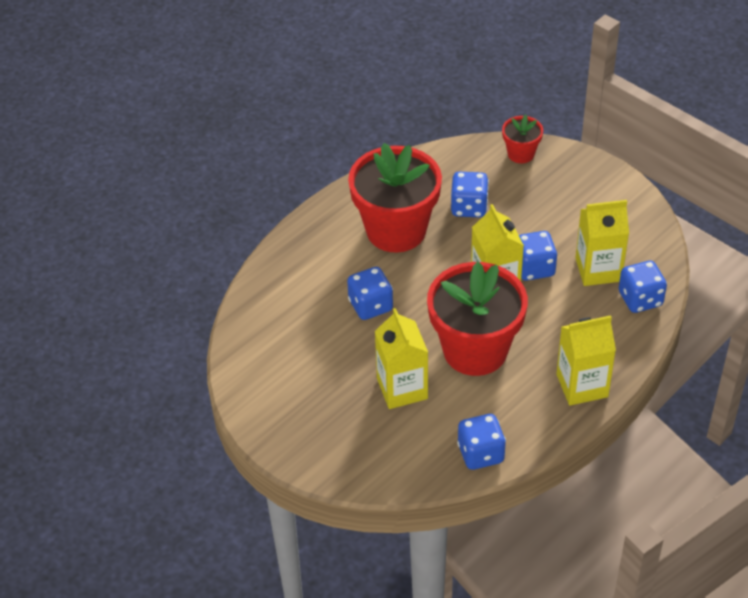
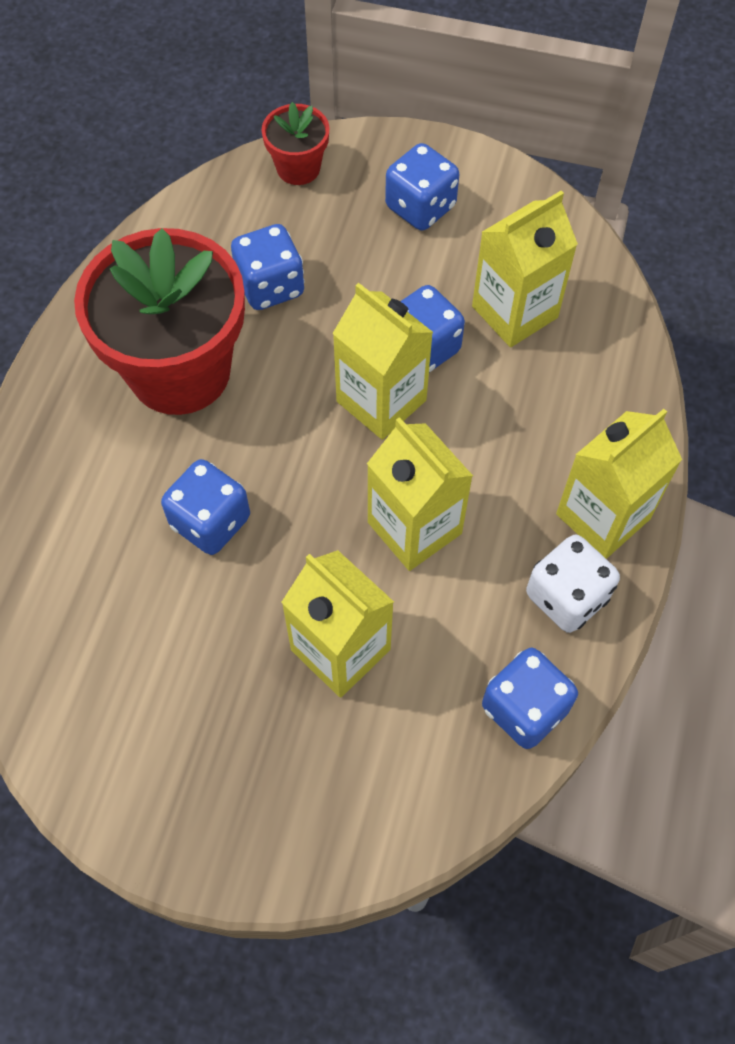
camera: 30 degrees left, 15 degrees up
(475, 350) = (414, 528): red flower pot -> yellow carton
(536, 414) = (566, 597): none -> white dice
(640, 299) = (600, 335): blue dice -> blue dice (420, 207)

